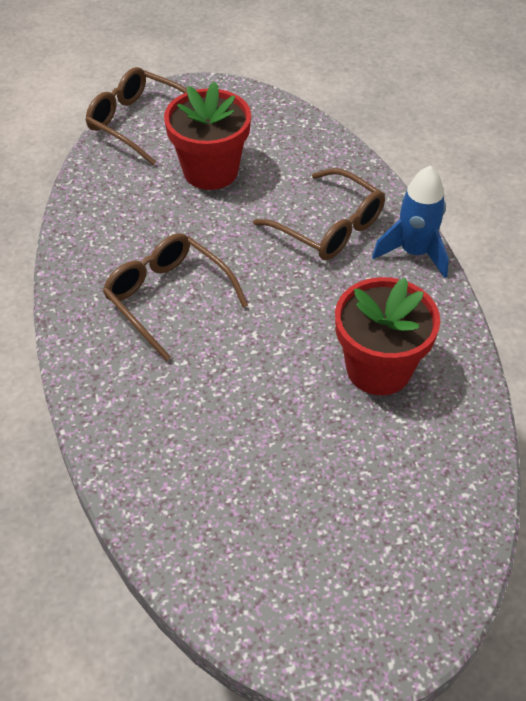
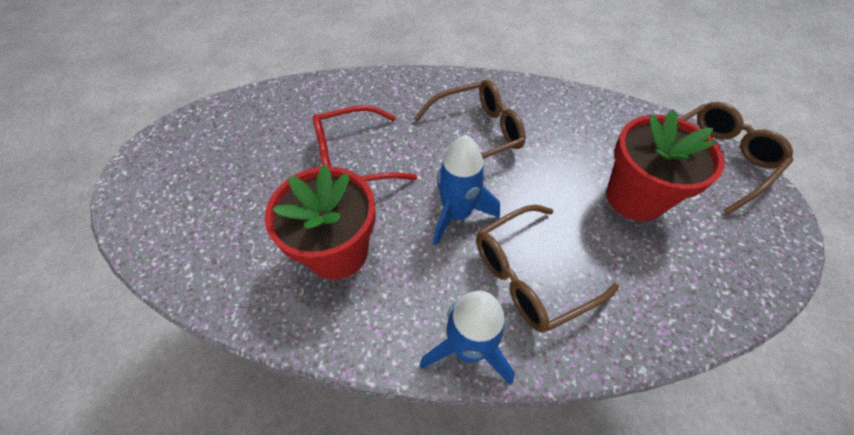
camera: 110 degrees right, 5 degrees up
(255, 401) = (353, 159): none -> red glasses
(289, 289) = (457, 214): none -> blue rocket

